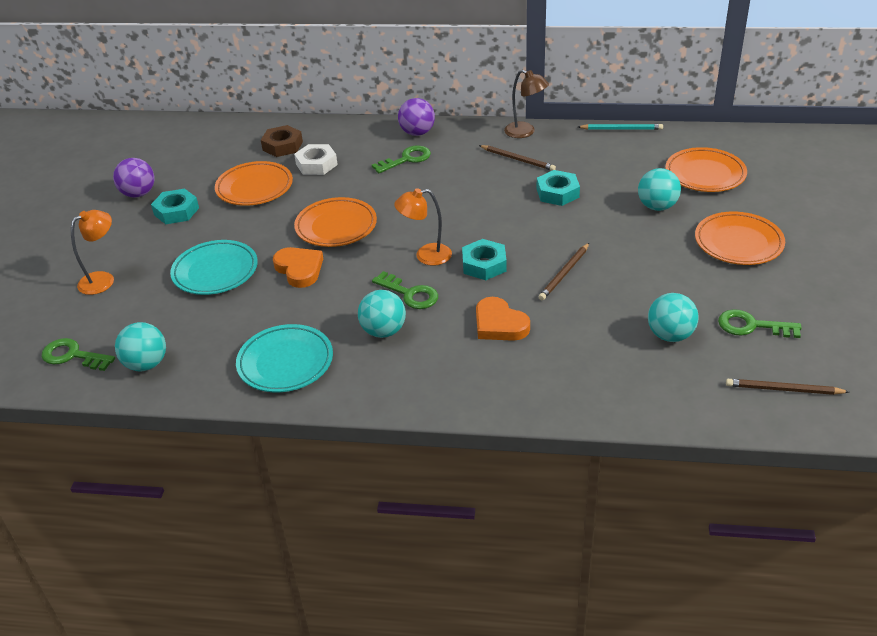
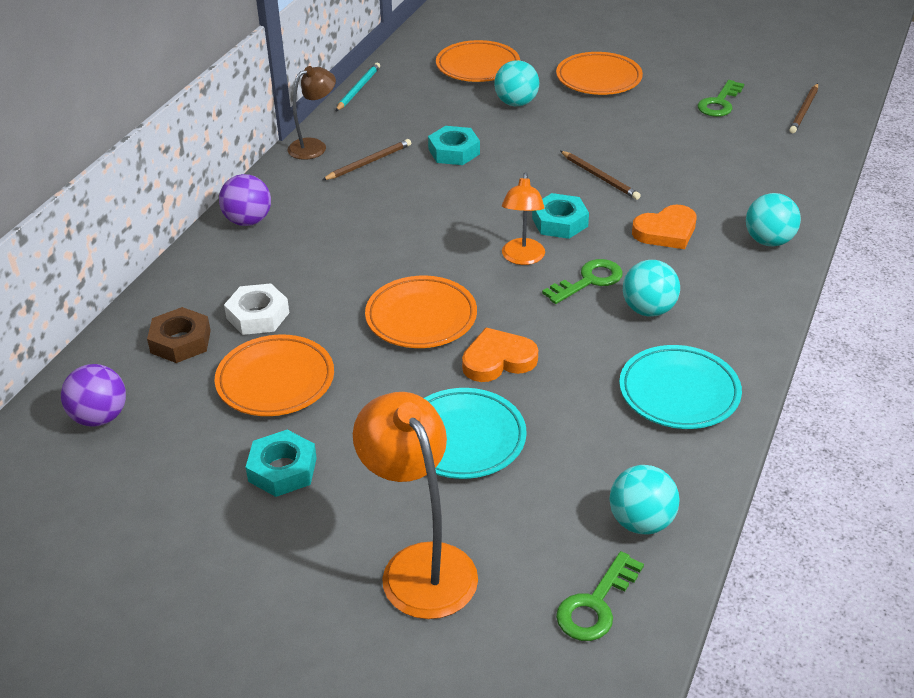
camera: 75 degrees left, 0 degrees up
(103, 279) = (420, 565): orange lamp -> orange lamp, size x1.64
(138, 194) = (199, 512): purple ball -> purple ball (100, 417)
(406, 159) = (305, 239): green key -> none
(670, 335) = (718, 143): turquoise ball -> turquoise ball (768, 241)

